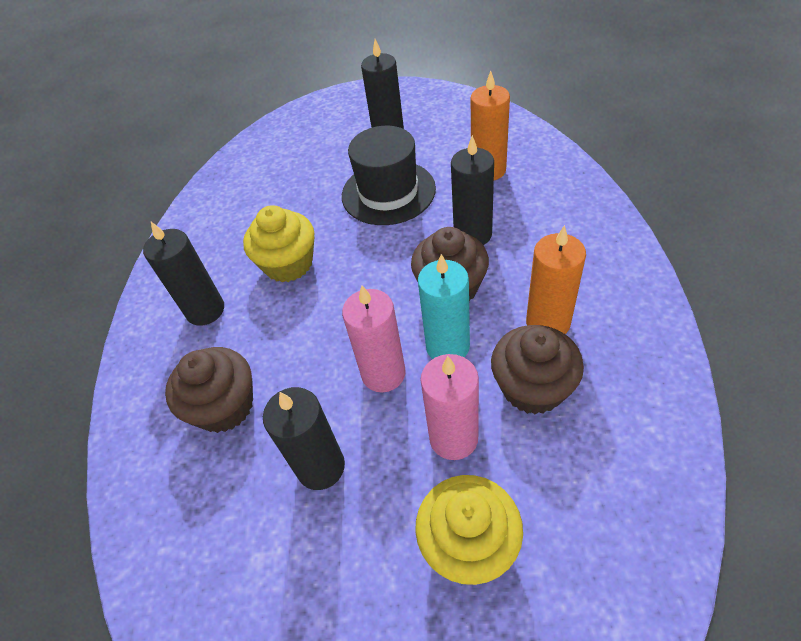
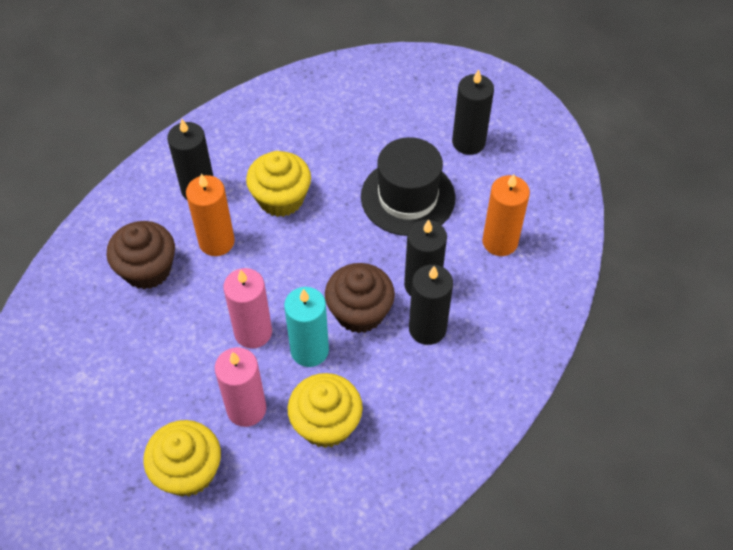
camera: 35 degrees right, 5 degrees up
(321, 467) = (160, 356): black candle -> black candle (427, 329)
(532, 387) = (326, 424): brown cupcake -> yellow cupcake
(548, 322) = (388, 393): orange candle -> orange candle (216, 242)

